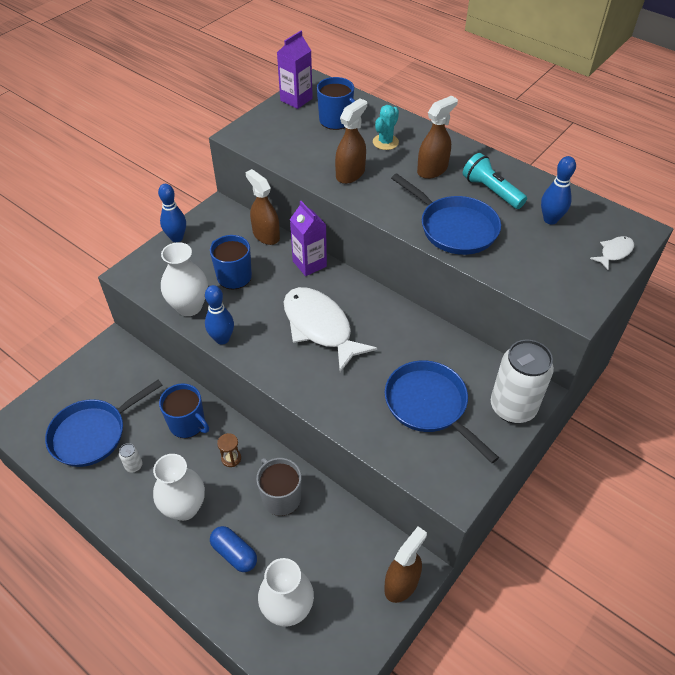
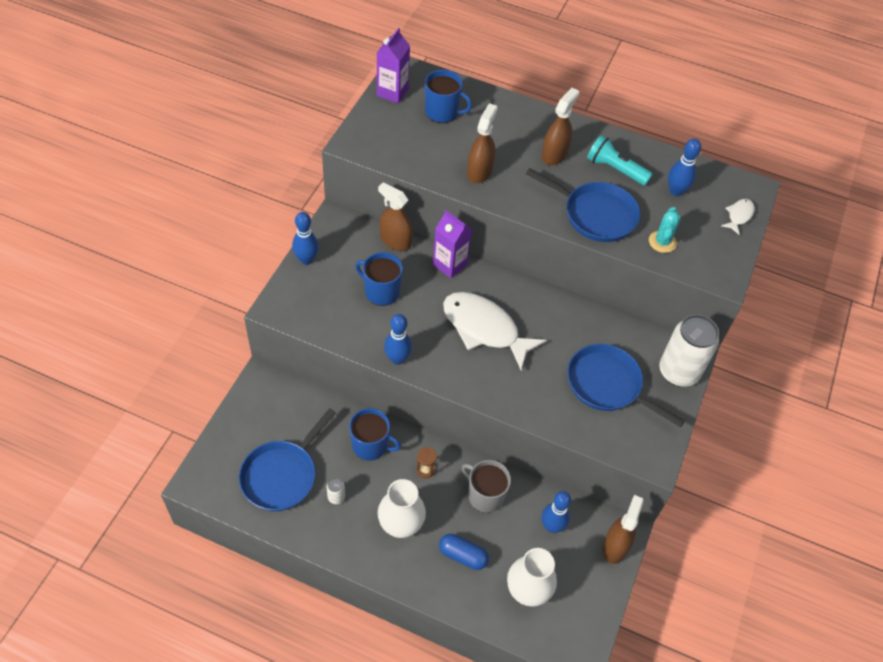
camera: 20 degrees left, 5 degrees up
(189, 306) = (351, 332): white vase -> none
(339, 545) = (552, 526): none -> blue bowling pin
(385, 142) = (499, 130): turquoise cactus -> turquoise cactus (662, 242)

